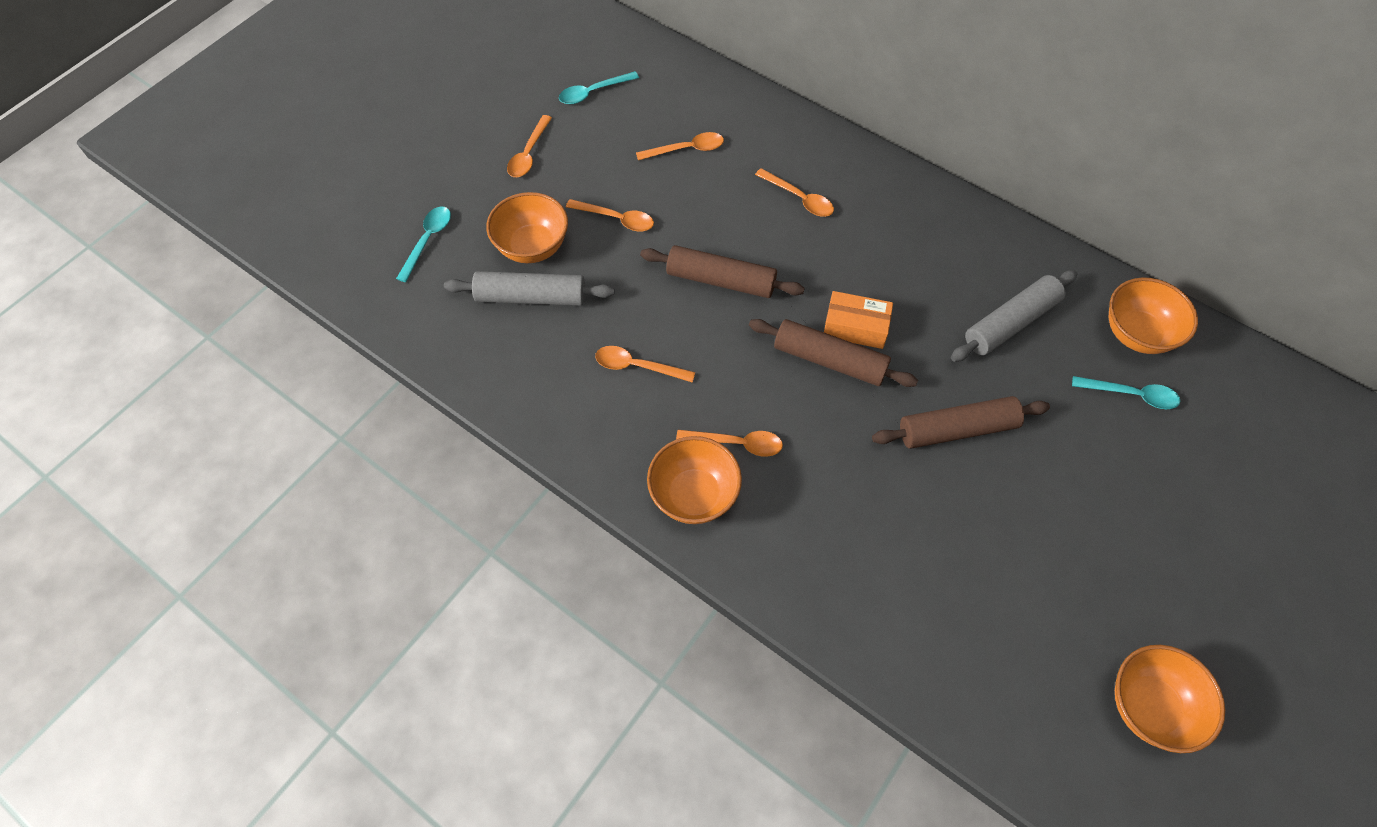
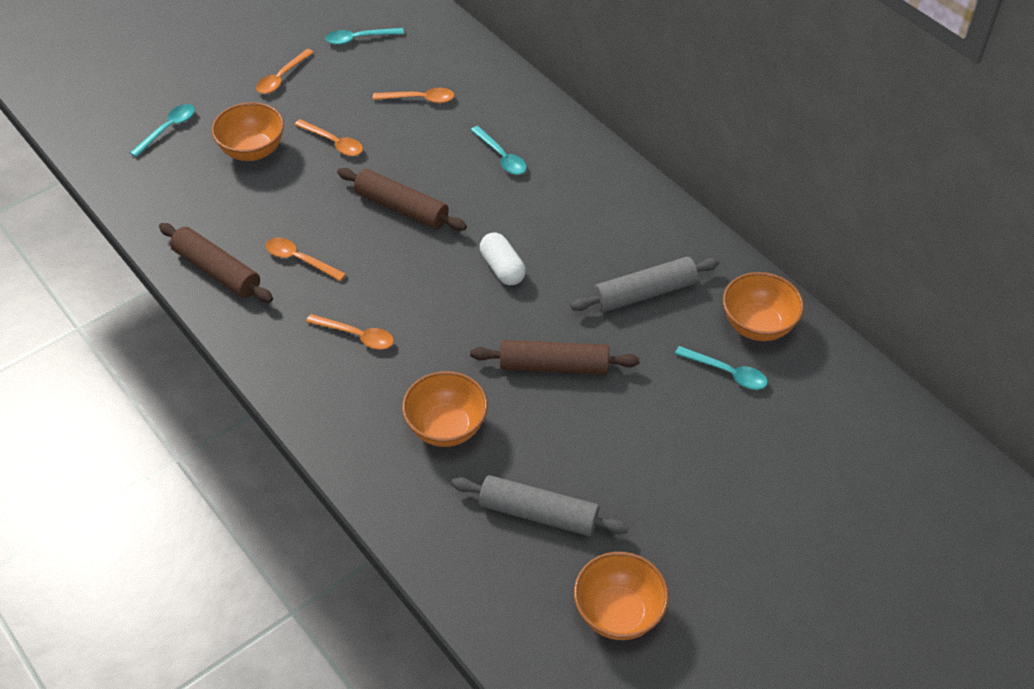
camera: 15 degrees right, 10 degrees down
(531, 297) = (234, 189): grey rolling pin -> grey rolling pin (538, 513)
(694, 495) = (302, 366): orange bowl -> orange bowl (446, 427)
(799, 198) = (501, 157): orange spoon -> turquoise spoon
(829, 360) = (467, 289): brown rolling pin -> brown rolling pin (217, 271)
(855, 327) = (502, 268): orange box -> white capsule

